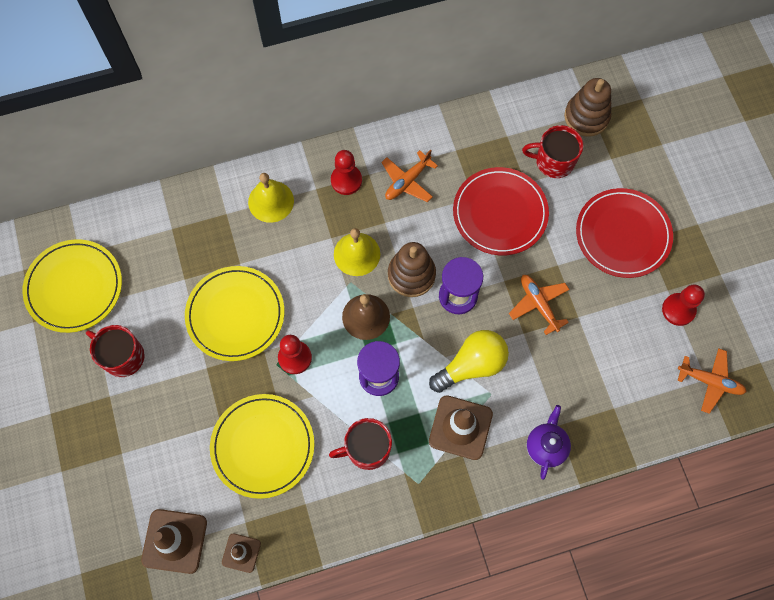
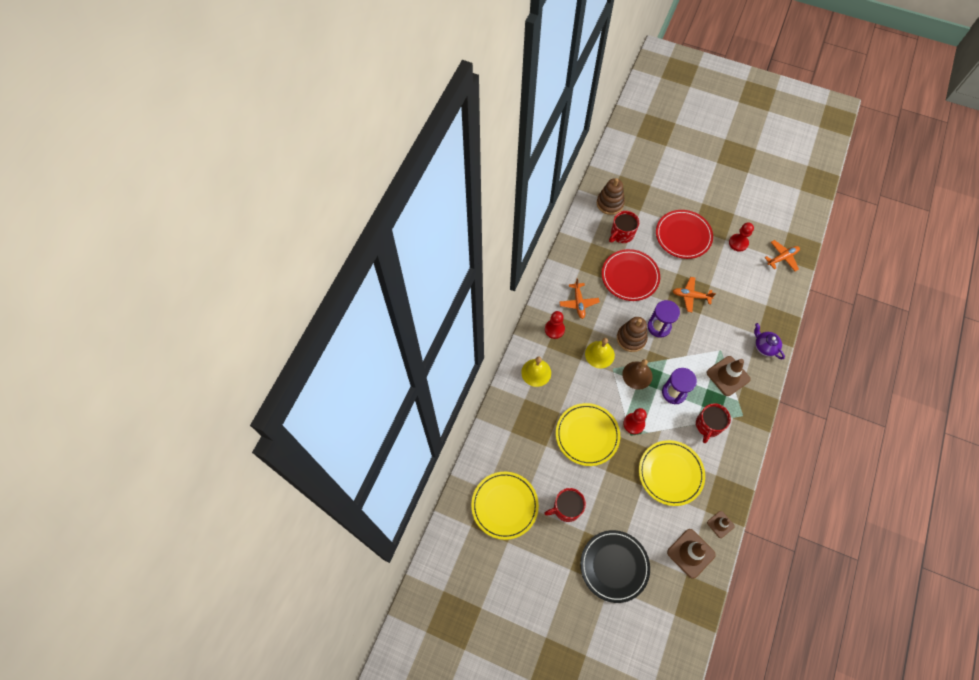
camera: 50 degrees left, 5 degrees down
(90, 460) = (614, 566): none -> black plate
(471, 365) = (699, 347): yellow light bulb -> none

